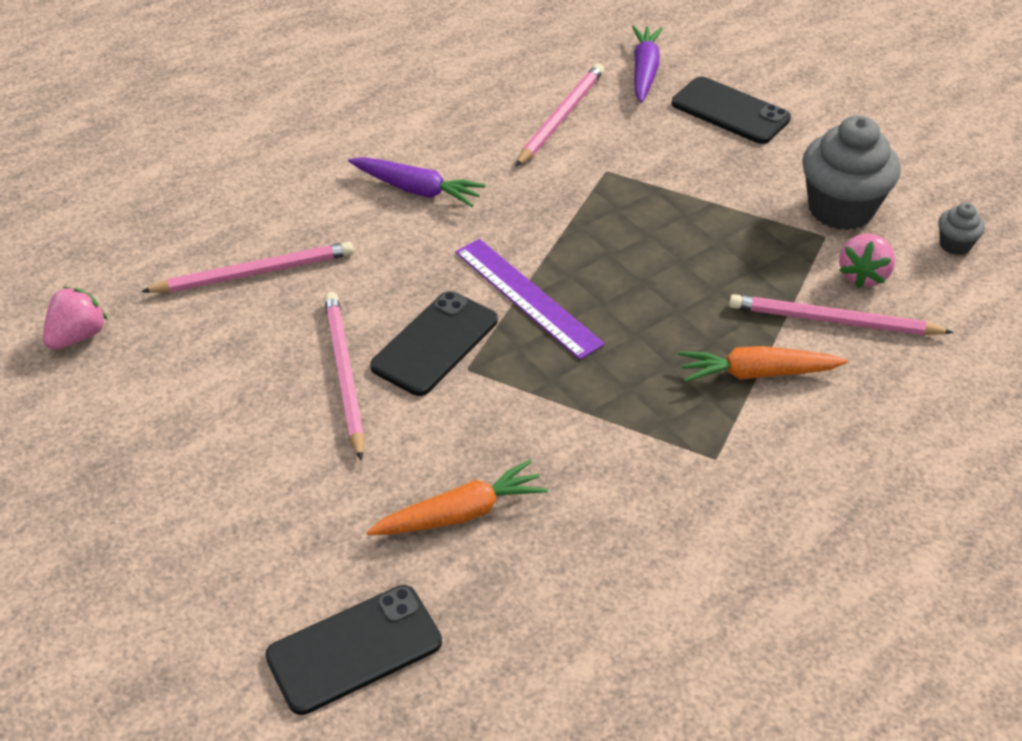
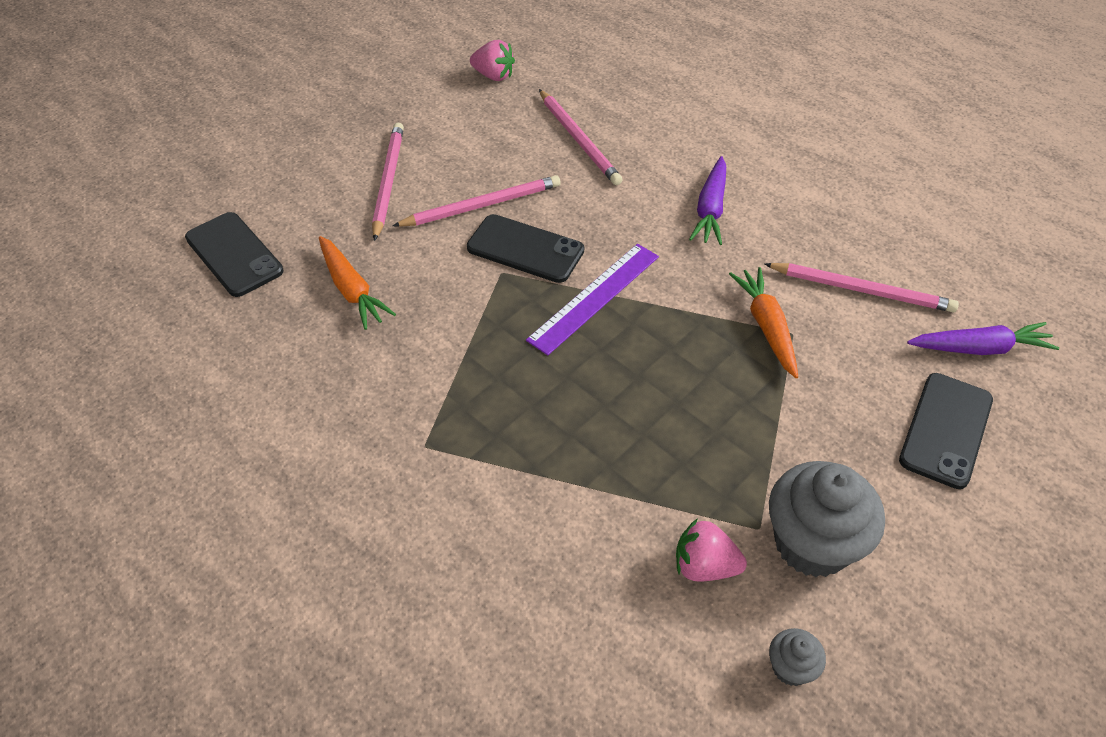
camera: 80 degrees right, 5 degrees up
(757, 373) = (534, 472): orange carrot -> orange carrot (766, 327)
(834, 321) = (623, 538): pink pencil -> pink pencil (388, 182)

